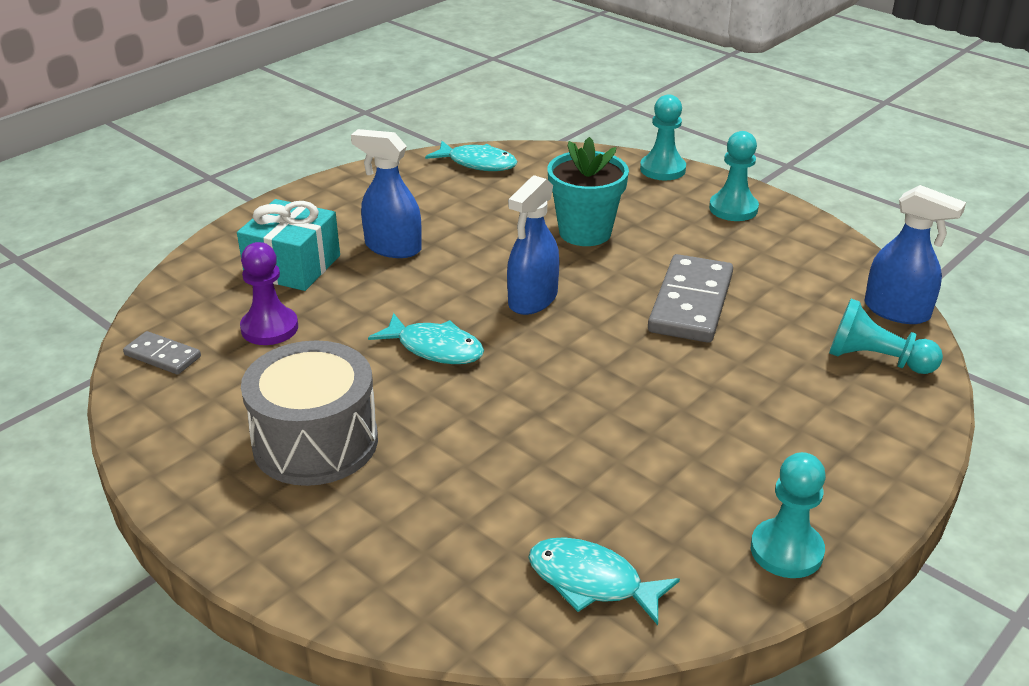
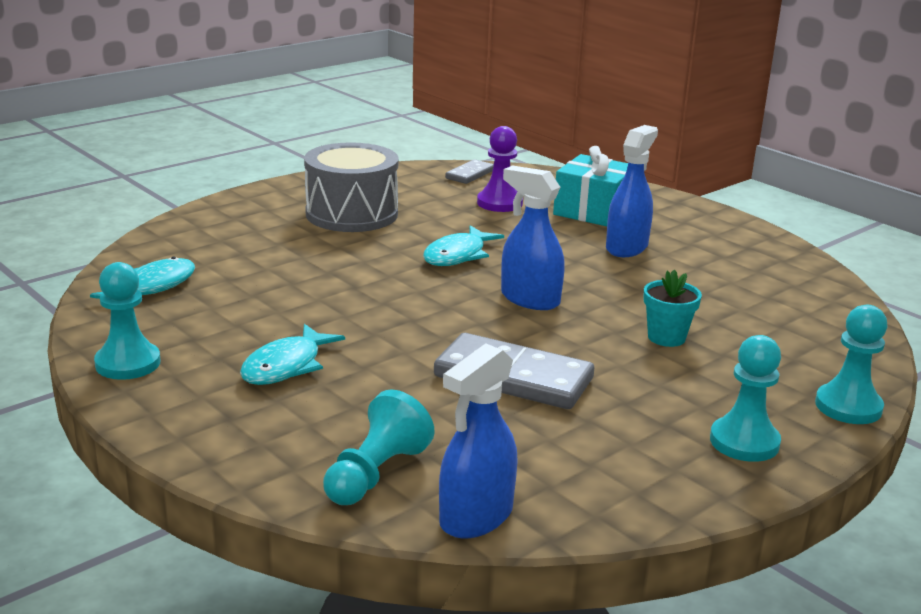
camera: 95 degrees right, 10 degrees down
(478, 163) = (820, 295): turquoise fish -> turquoise fish (286, 366)
(585, 232) = (666, 337): turquoise flower pot -> turquoise flower pot, size x0.61

